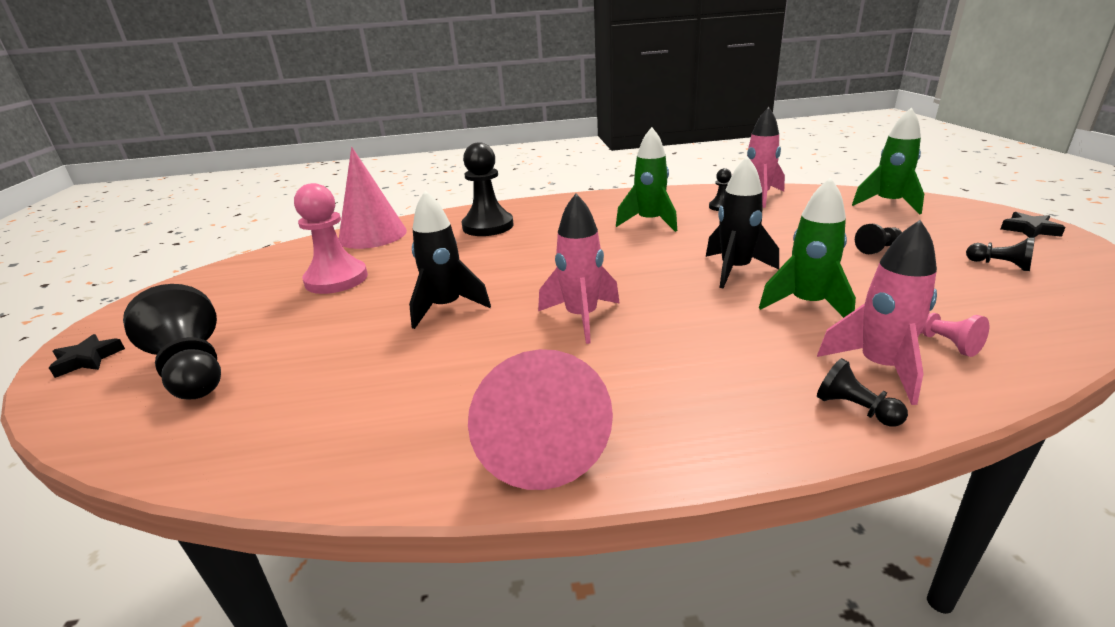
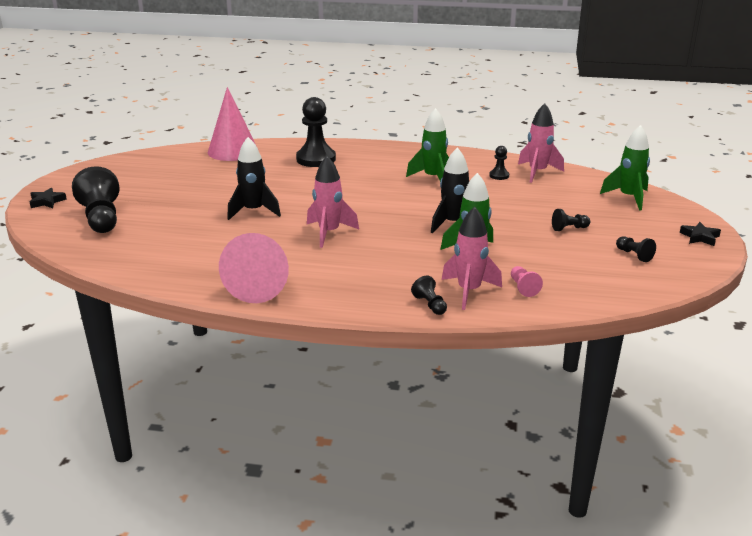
camera: 15 degrees right, 0 degrees up
(336, 279) = (196, 180): pink pawn -> none

